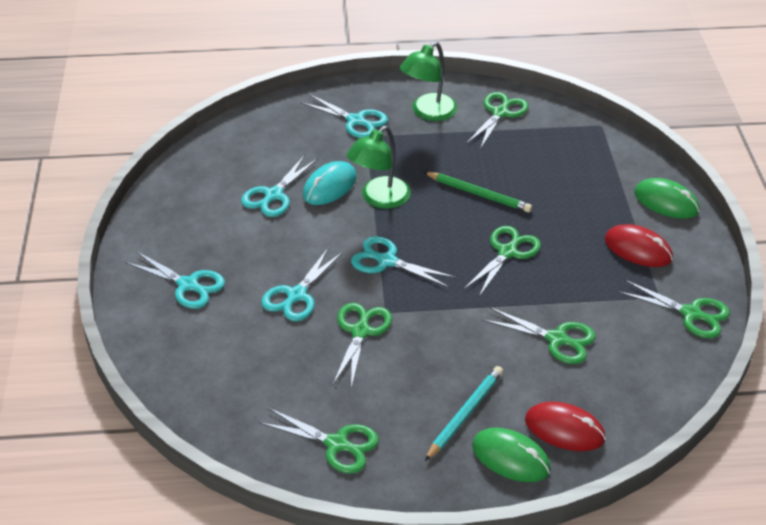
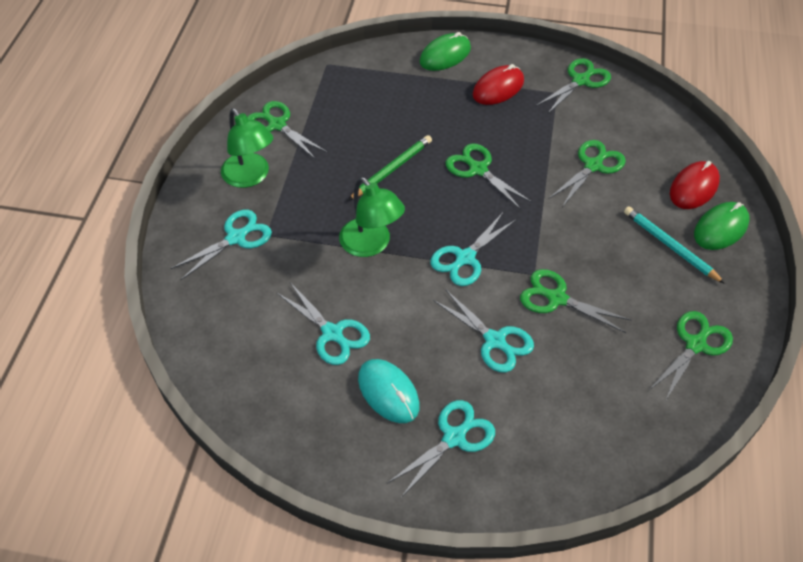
camera: 75 degrees left, 10 degrees up
(329, 186) = (336, 281): turquoise mouse -> turquoise mouse (388, 392)

